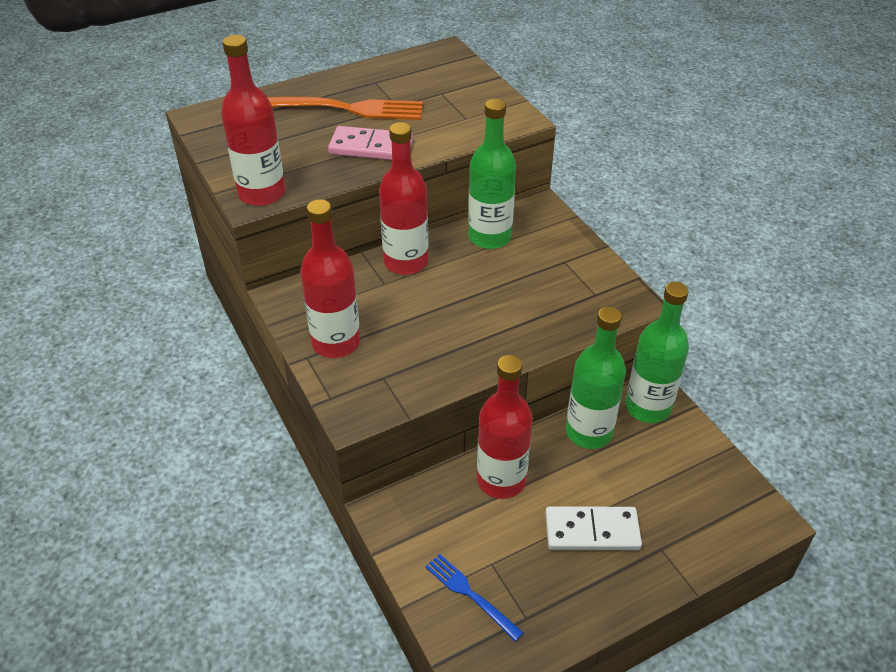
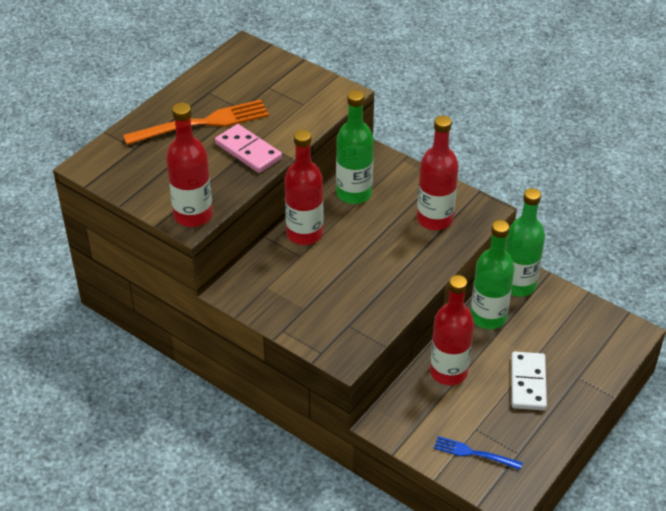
camera: 25 degrees left, 0 degrees up
(336, 342) = (296, 312): red bottle -> red bottle (434, 219)
(371, 147) = (248, 151): pink domino -> pink domino turned 60 degrees clockwise
(592, 531) = (528, 383): white domino -> white domino turned 60 degrees counterclockwise

